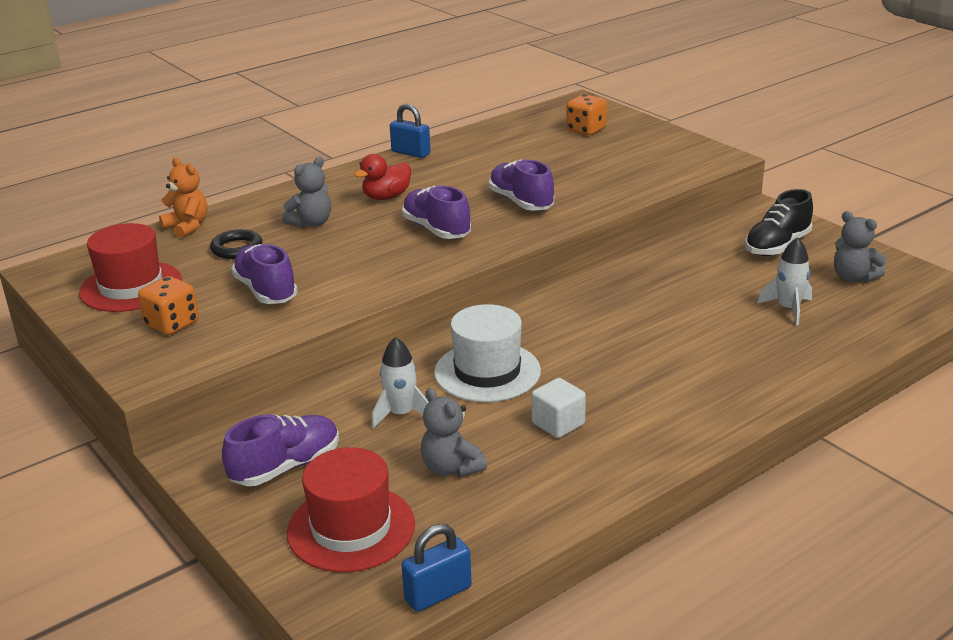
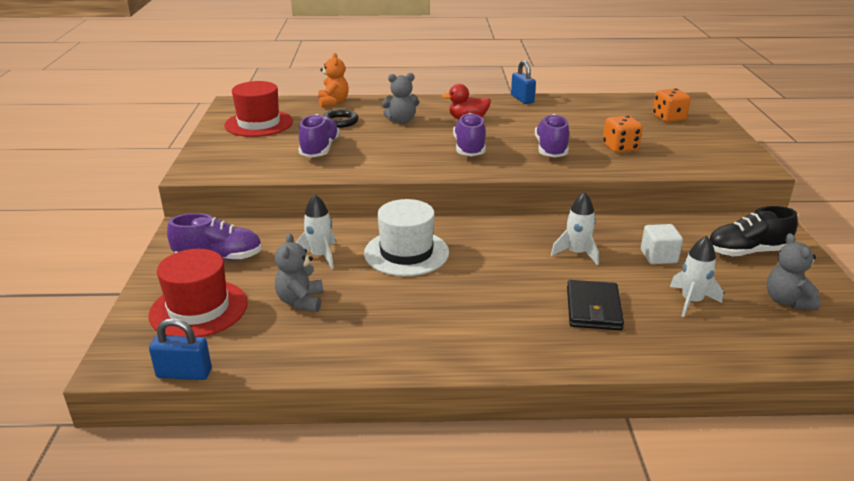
camera: 35 degrees right, 0 degrees up
(172, 324) = (247, 150): orange dice -> orange dice (620, 148)
(558, 424) = (403, 305): white cube -> white cube (658, 256)
(645, 304) = (576, 253): none -> white rocket
(723, 350) = (593, 308): none -> black wallet

